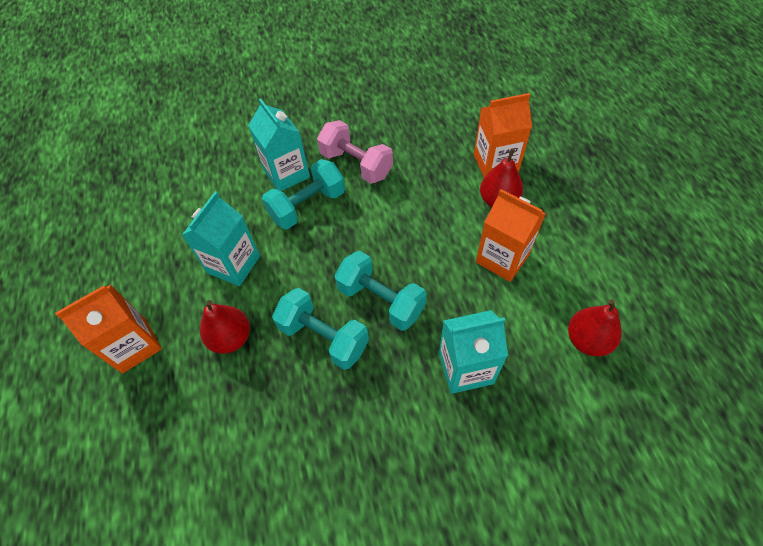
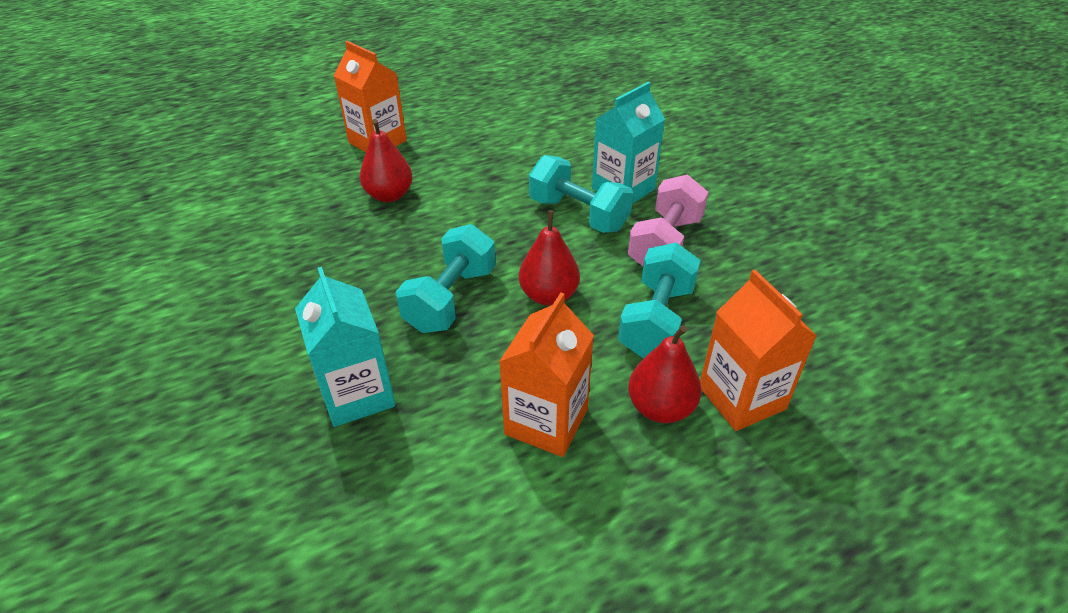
camera: 75 degrees right, 15 degrees down
(234, 264) = (480, 178): turquoise carton -> none
(324, 337) = (394, 260): turquoise dumbbell -> turquoise dumbbell (656, 320)
(587, 340) = (410, 548): red pear -> red pear (549, 295)

